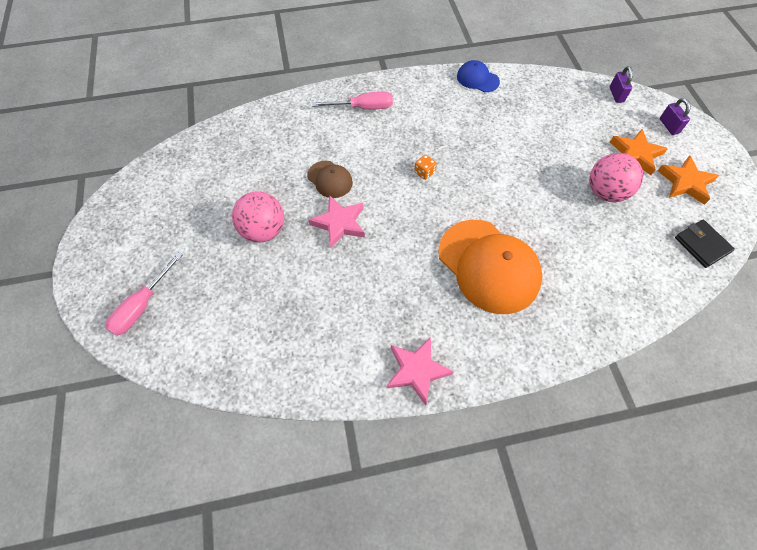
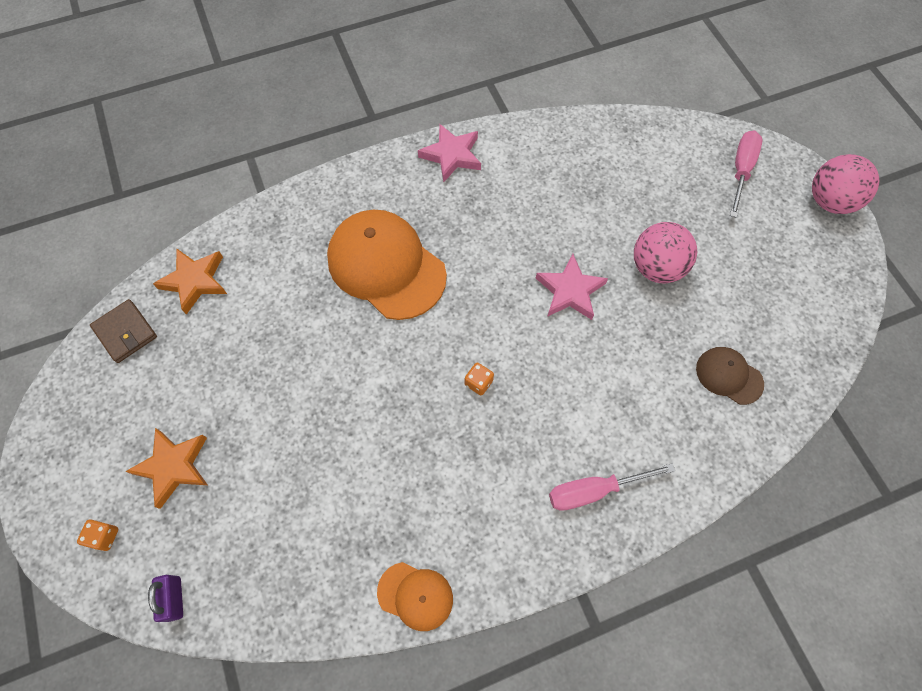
camera: 170 degrees right, 5 degrees up
(330, 179) = (602, 350): brown cap -> brown cap (729, 376)
(477, 79) = (415, 596): blue cap -> orange cap
(605, 192) = (231, 391): pink ball -> pink ball (829, 201)
(669, 126) = (104, 536): purple padlock -> orange dice
(685, 182) = (114, 426): orange star -> orange star (195, 281)
(702, 245) = (125, 332): black wallet -> brown wallet

